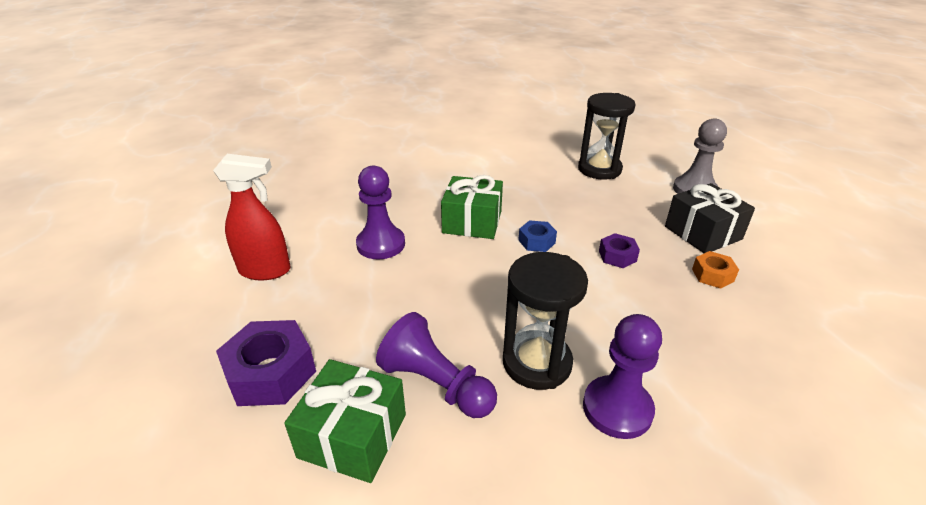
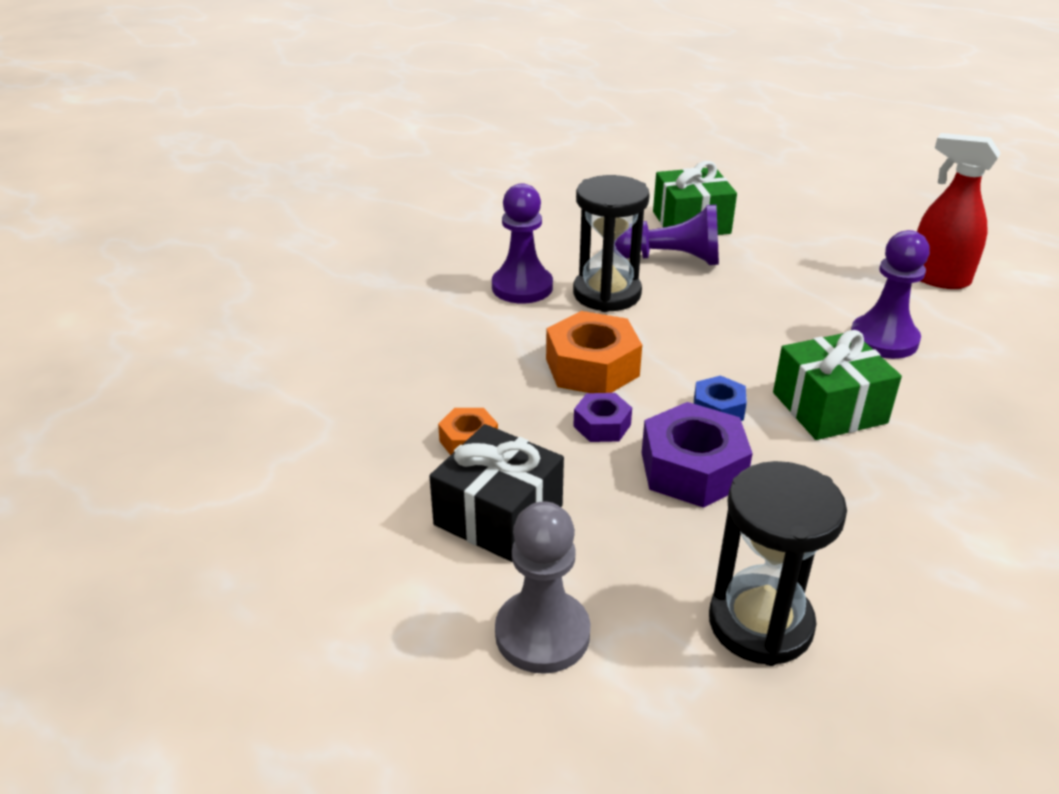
camera: 150 degrees right, 0 degrees up
(265, 271) = (937, 278): red spray bottle -> red spray bottle turned 60 degrees clockwise
(271, 372) = (794, 228): purple nut -> purple nut (693, 469)
(599, 295) = (592, 367): none -> orange nut

